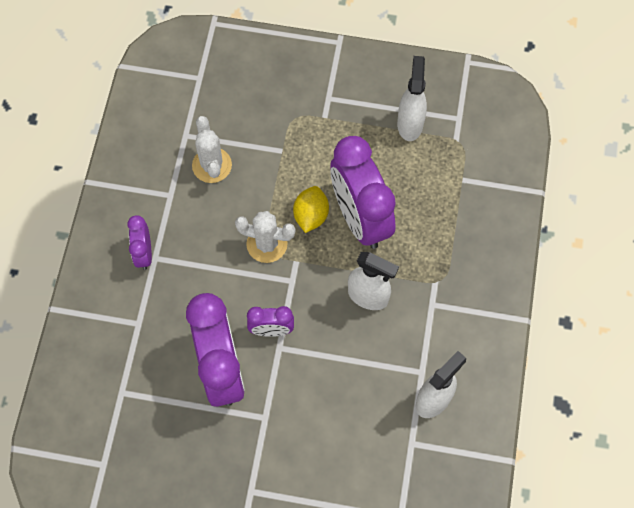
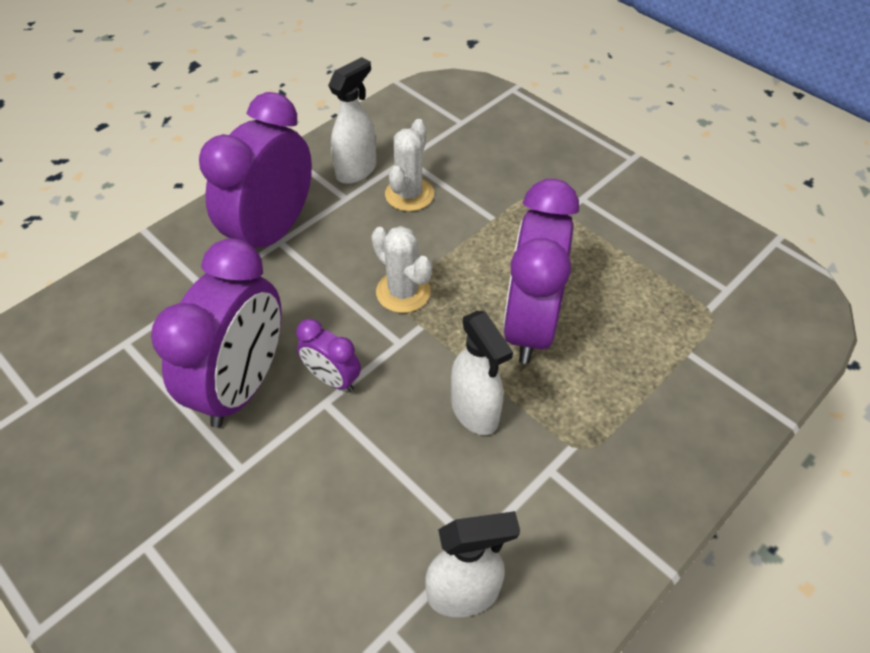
camera: 35 degrees right, 15 degrees down
(144, 253) = (273, 232): purple clock -> purple clock, size x2.07
(311, 216) = (474, 292): yellow lemon -> none
(410, 124) = (660, 265): white spray bottle -> white spray bottle (356, 170)

